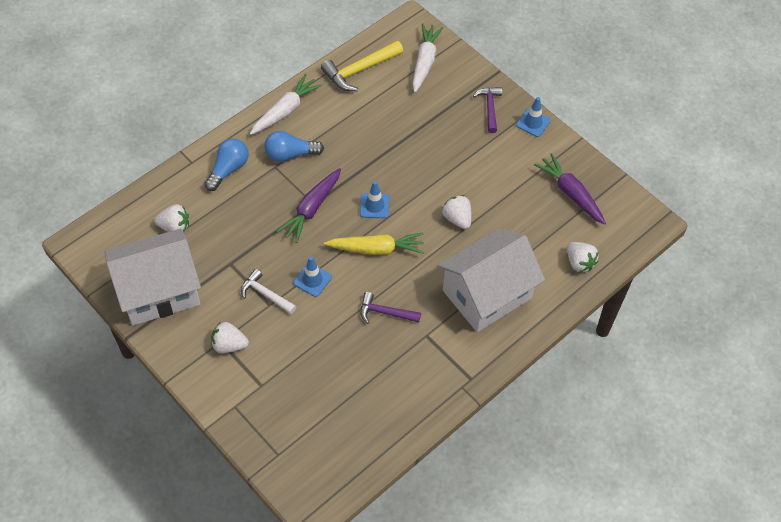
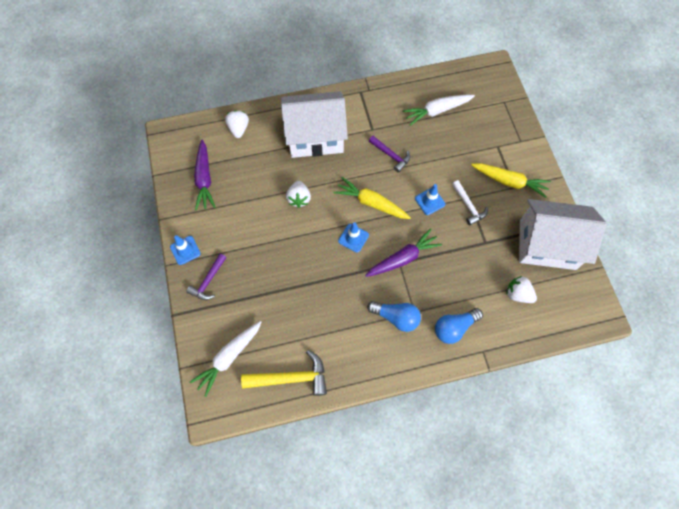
camera: 150 degrees left, 10 degrees up
(229, 345) = (509, 182): white strawberry -> yellow carrot
(285, 111) = (379, 366): white carrot -> white carrot (437, 111)

